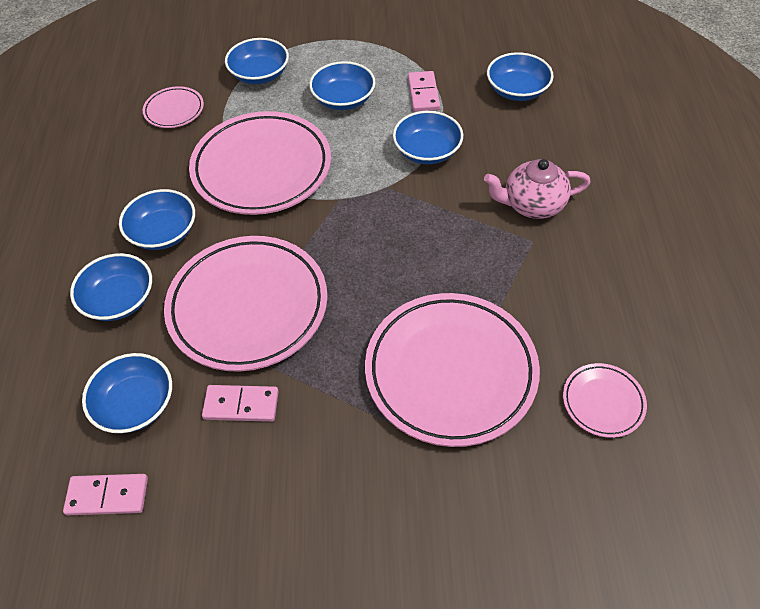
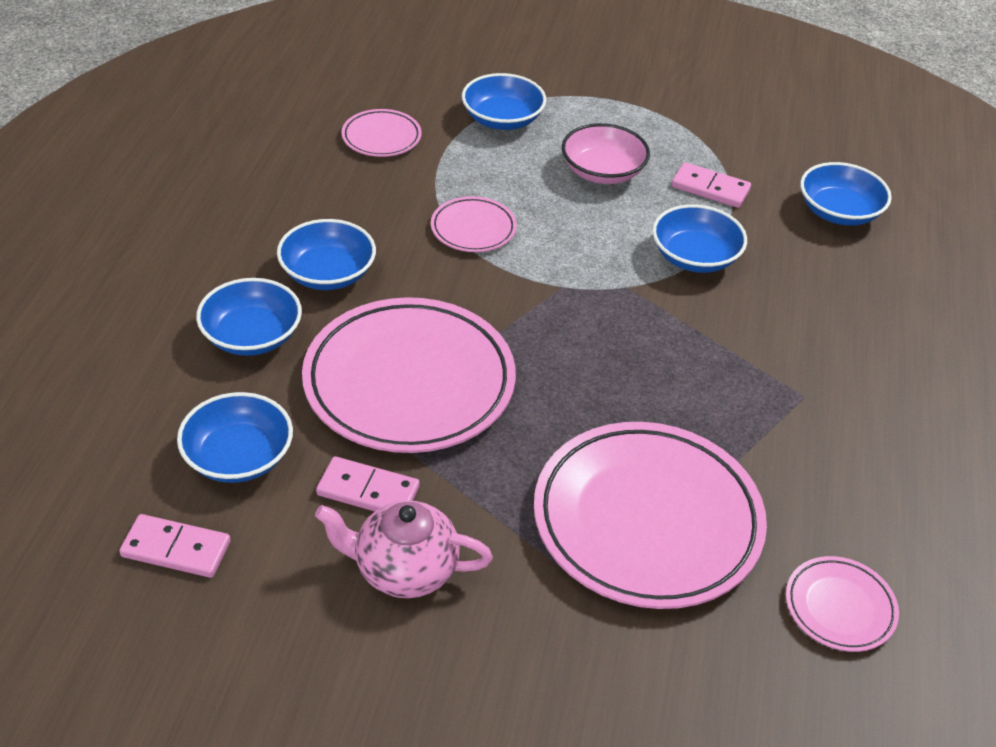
camera: 10 degrees right, 10 degrees down
(262, 168) = (473, 229): pink plate -> pink plate, size x0.46
(343, 99) = (602, 172): blue bowl -> pink bowl
(423, 93) = (710, 188): pink domino -> pink domino turned 75 degrees counterclockwise
(532, 205) = (817, 353): pink teapot -> pink teapot (404, 569)

